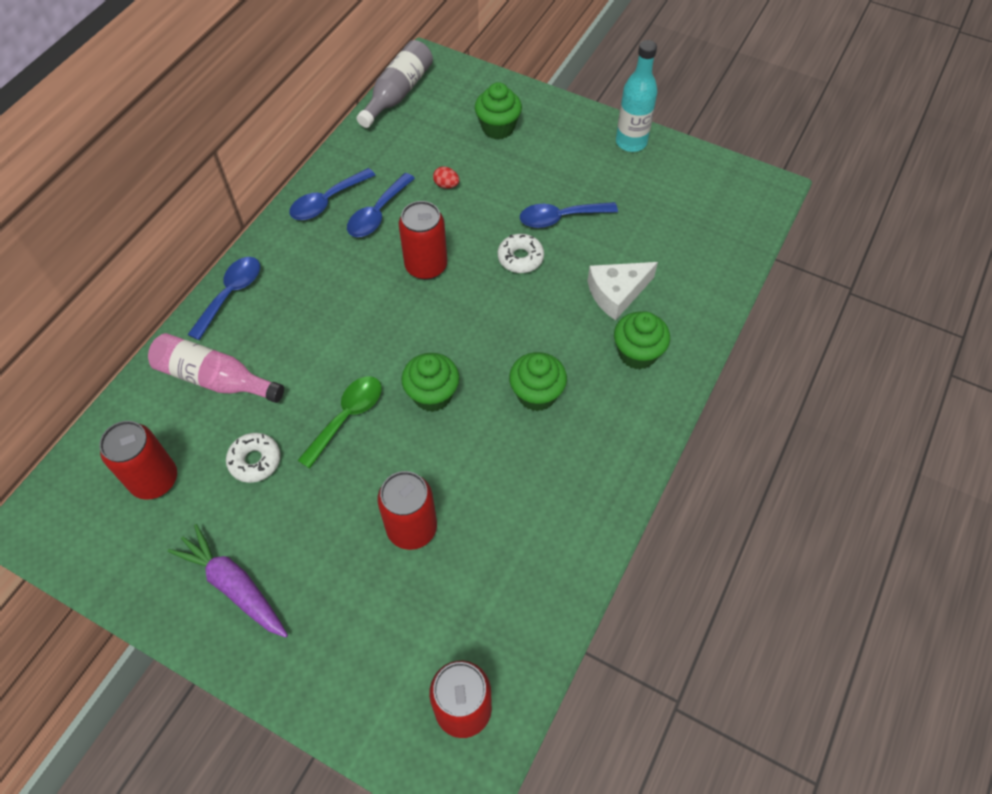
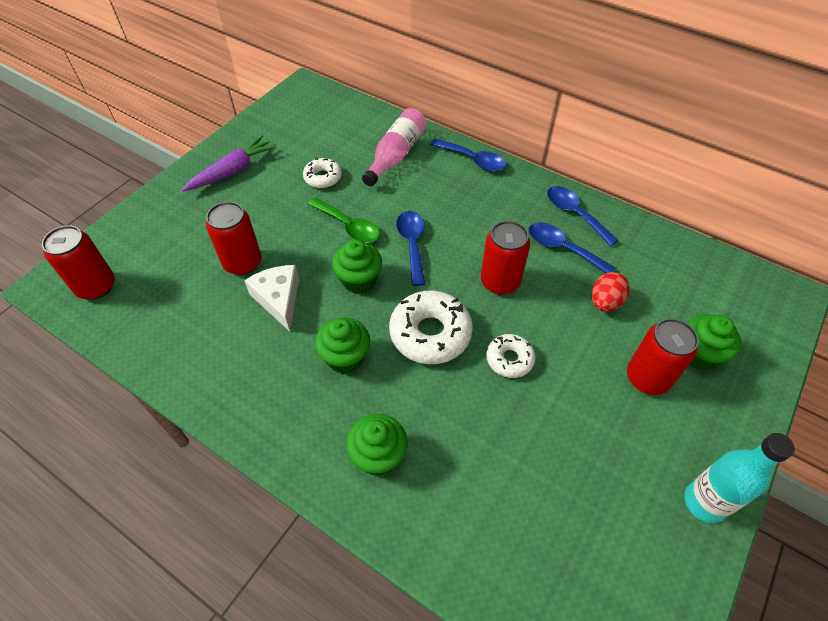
camera: 95 degrees right, 5 degrees down
(154, 479) = (321, 132): red can -> red can (647, 378)
(398, 93) = (732, 268): grey bottle -> none
(446, 185) = (605, 302): red egg -> red egg, size x1.60
(498, 322) = (430, 333): none -> white donut
(560, 218) = (567, 403): blue spoon -> blue spoon (412, 244)
(617, 293) = (459, 447): white cheese -> white cheese (279, 299)

